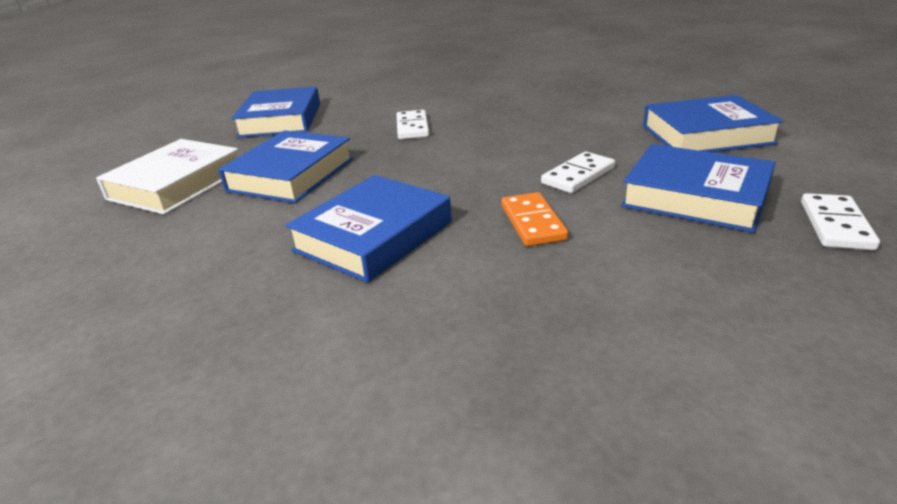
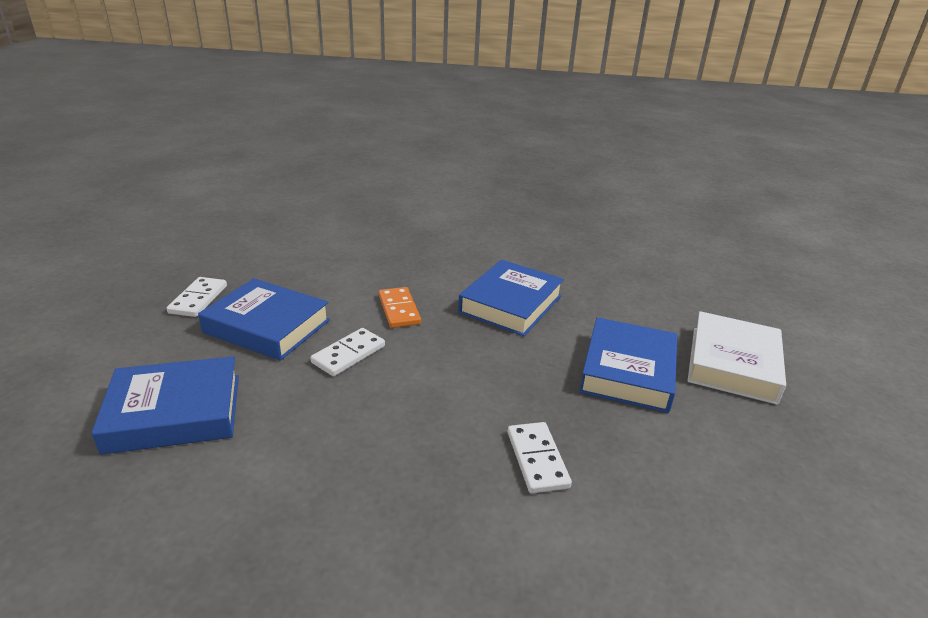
camera: 170 degrees right, 0 degrees up
(281, 120) = (760, 502): blue book -> none

